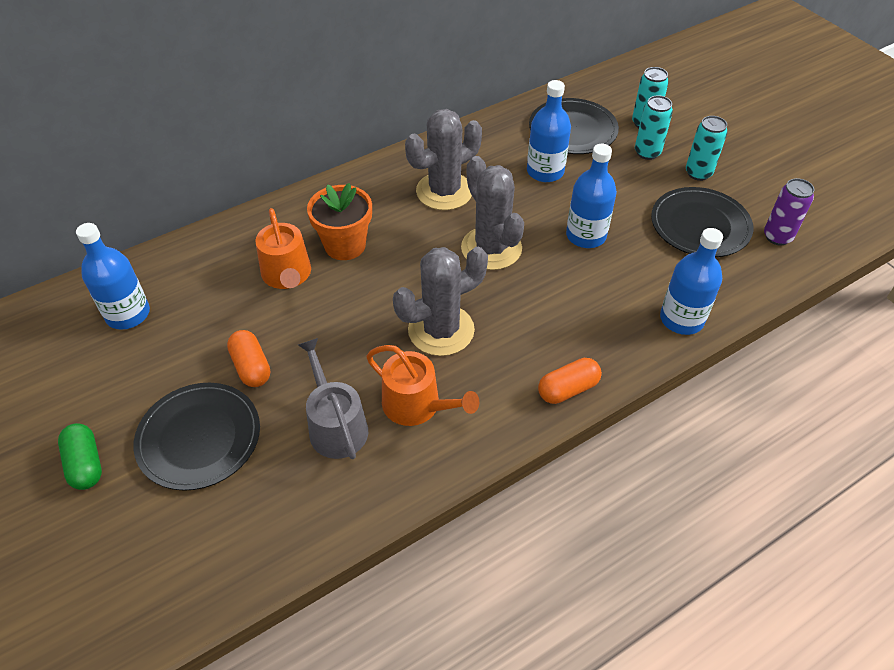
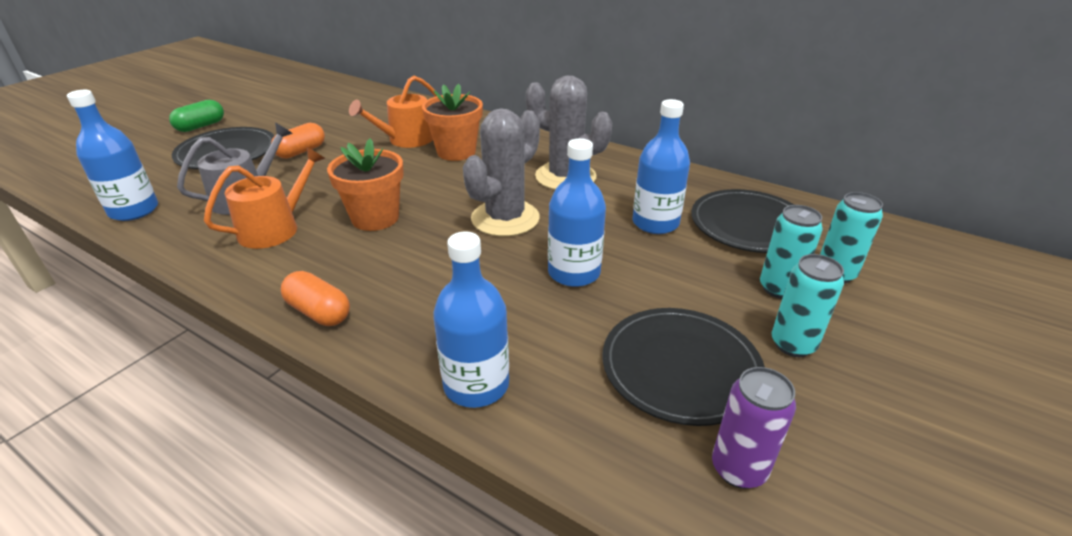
camera: 65 degrees right, 15 degrees down
(128, 314) = (338, 103): blue bottle -> blue bottle (134, 210)
(417, 405) = (275, 228): orange watering can -> orange watering can turned 150 degrees counterclockwise
(441, 330) = (375, 218): grey cactus -> orange flower pot

